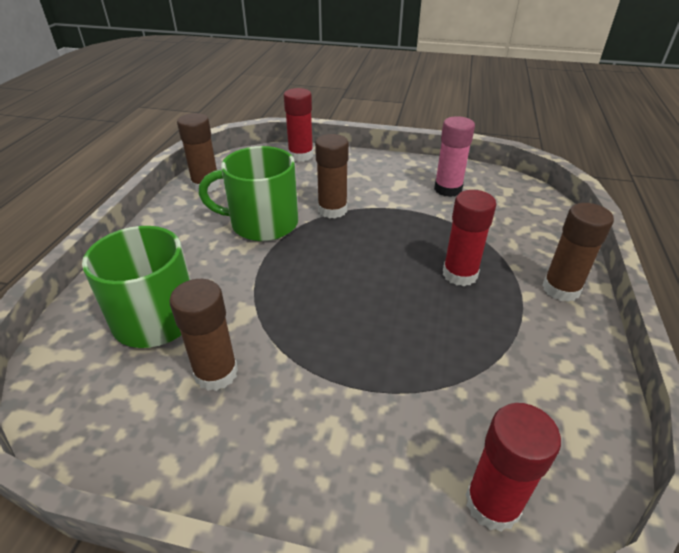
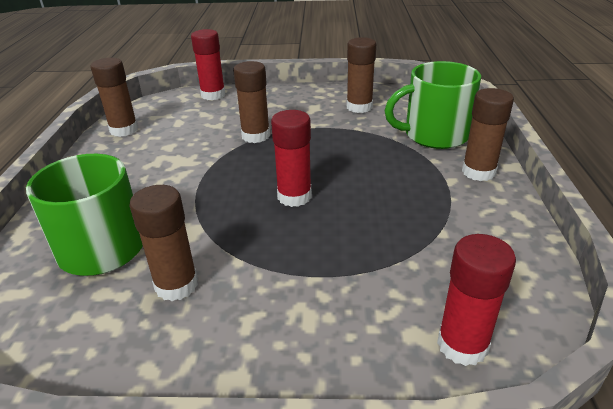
camera: 10 degrees left, 5 degrees down
(262, 223) = (190, 155): green mug -> green mug (434, 135)
(448, 189) = (359, 107): pink glue stick -> brown glue stick
(460, 274) = (387, 172): red glue stick -> red glue stick (294, 196)

